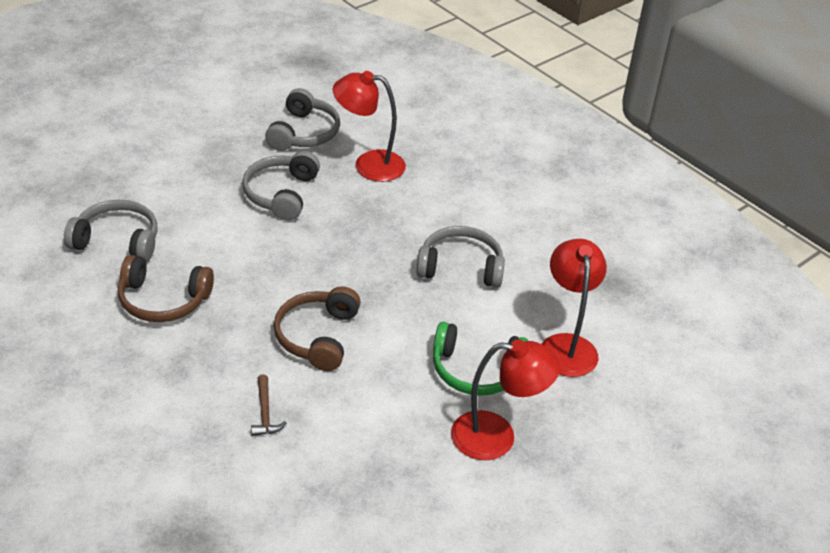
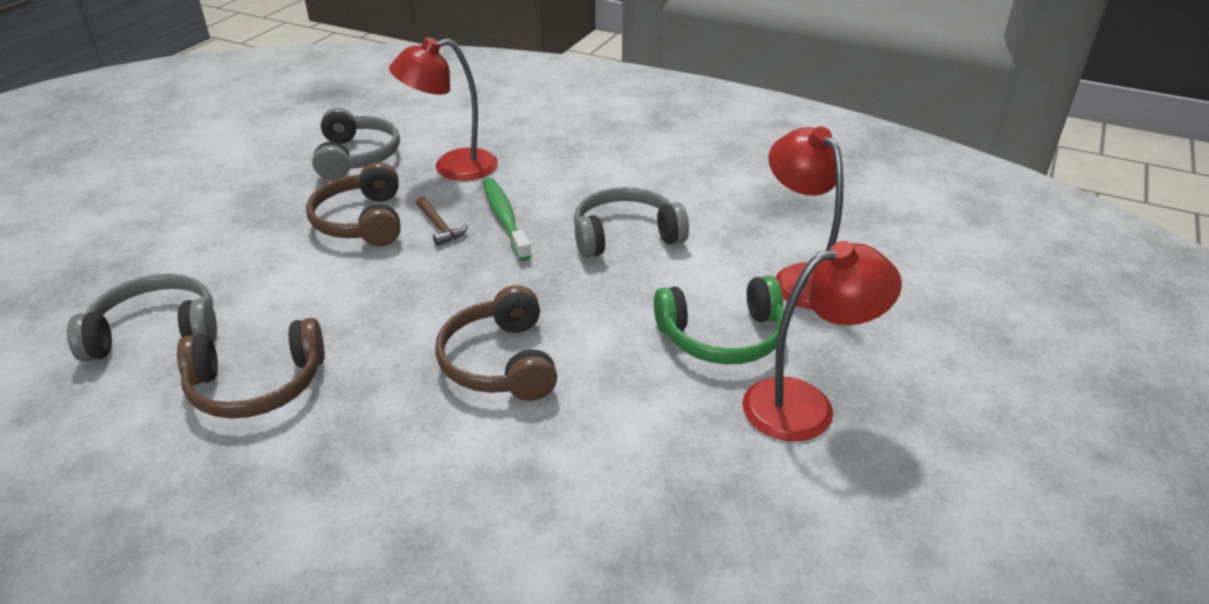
camera: 20 degrees left, 5 degrees down
(265, 413) = (483, 484): brown hammer -> brown hammer (439, 227)
(281, 194) = (362, 221): grey headphones -> brown headphones
(382, 224) = (505, 218): none -> green toothbrush

